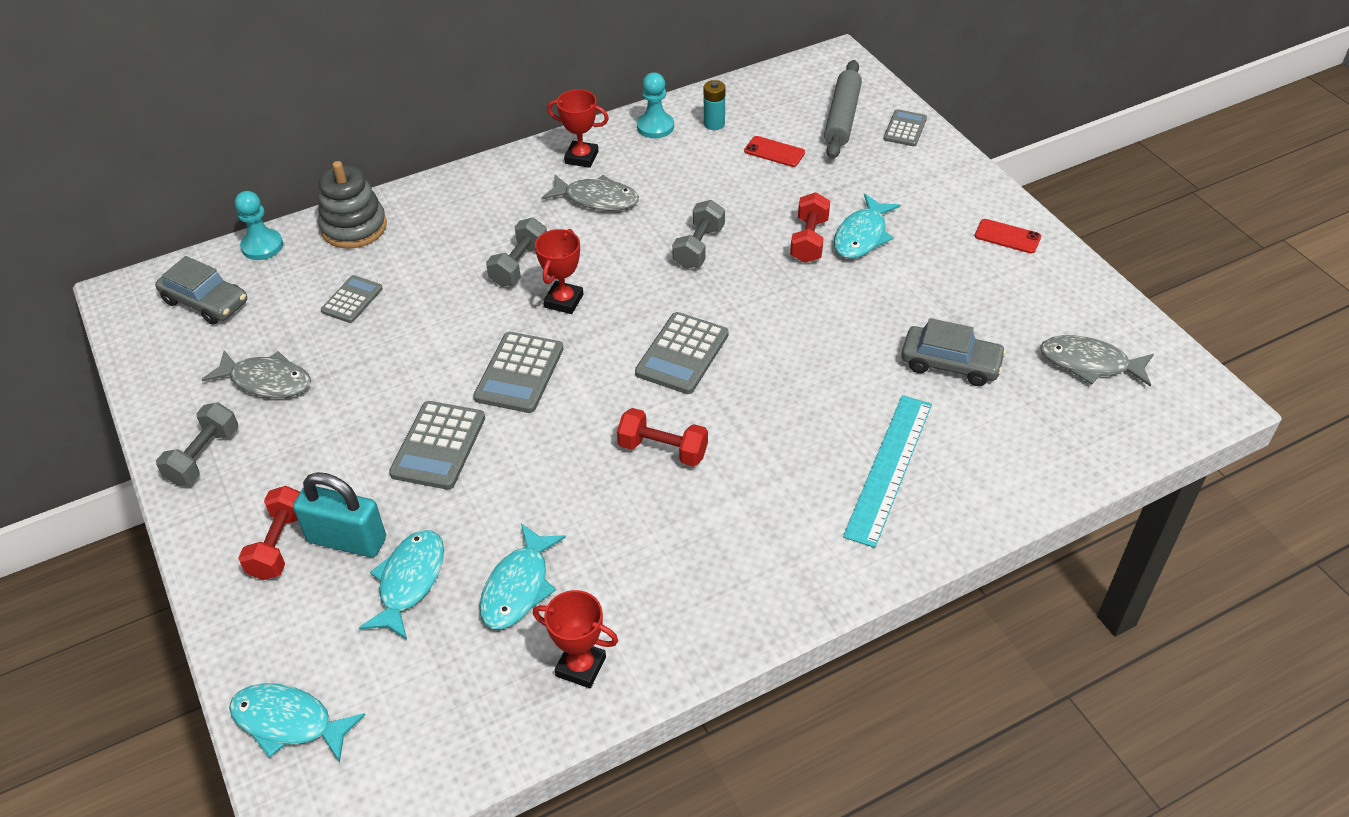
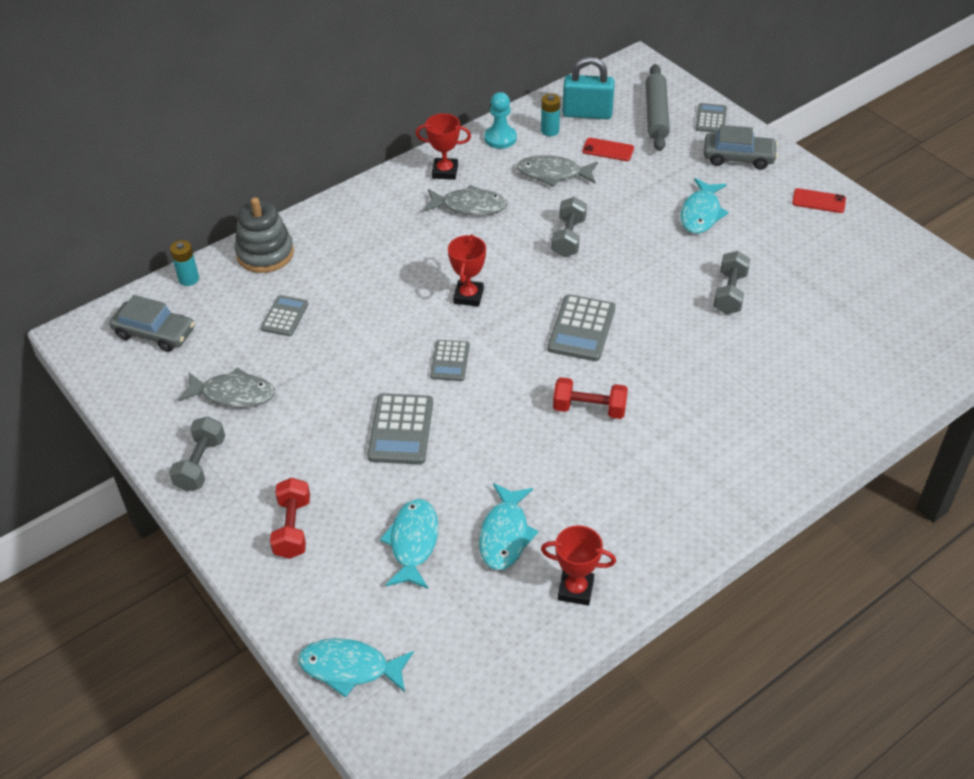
camera: 10 degrees left, 0 degrees up
(262, 246) = (188, 279): turquoise pawn -> turquoise battery
(347, 540) = (349, 516): turquoise padlock -> turquoise padlock (587, 113)
(519, 265) = (420, 270): grey dumbbell -> grey dumbbell (729, 293)
(519, 373) = (450, 361): grey calculator -> grey calculator, size x0.63
(809, 240) = (658, 222): red dumbbell -> none
(889, 468) = (776, 400): turquoise ruler -> none
(950, 364) = (801, 310): grey car -> grey car (738, 157)
(1089, 363) = (910, 297): grey fish -> grey fish (553, 174)

